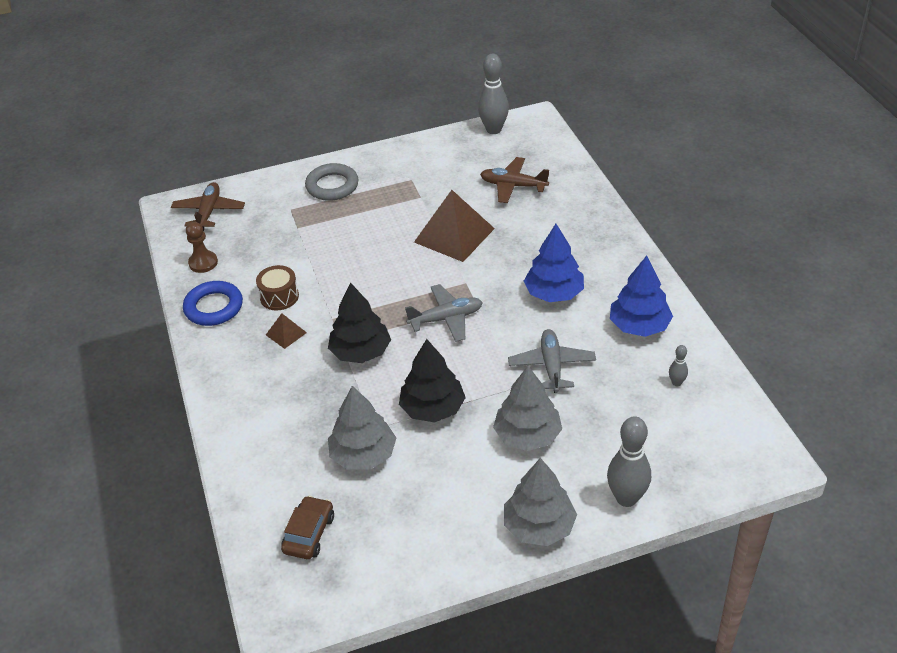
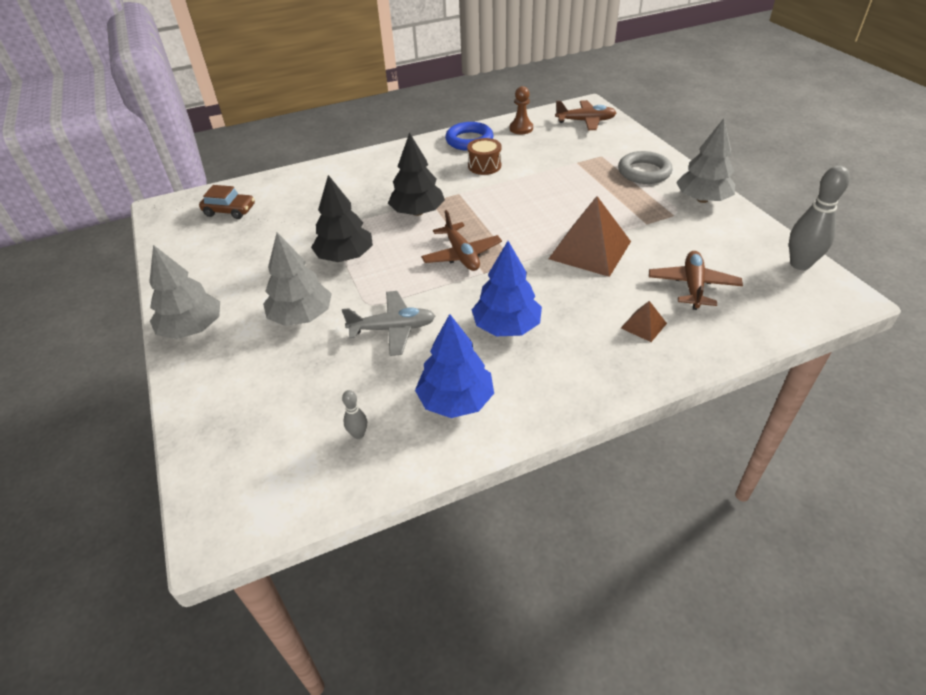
camera: 85 degrees right, 0 degrees up
(286, 333) = (440, 174): brown pyramid -> brown pyramid (643, 325)
(363, 454) = (300, 226): grey tree -> grey tree (702, 199)
(446, 319) = (461, 255): grey plane -> brown plane
(626, 498) = (204, 389): grey bowling pin -> none

